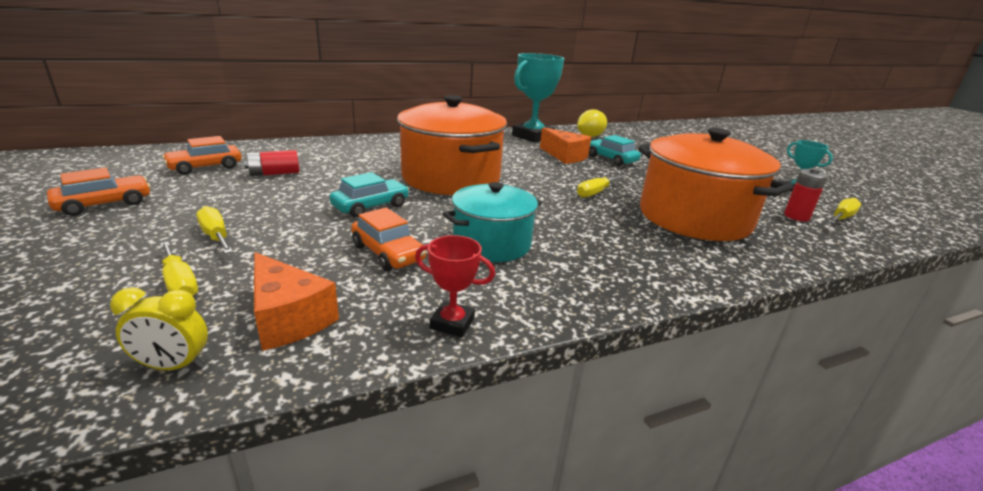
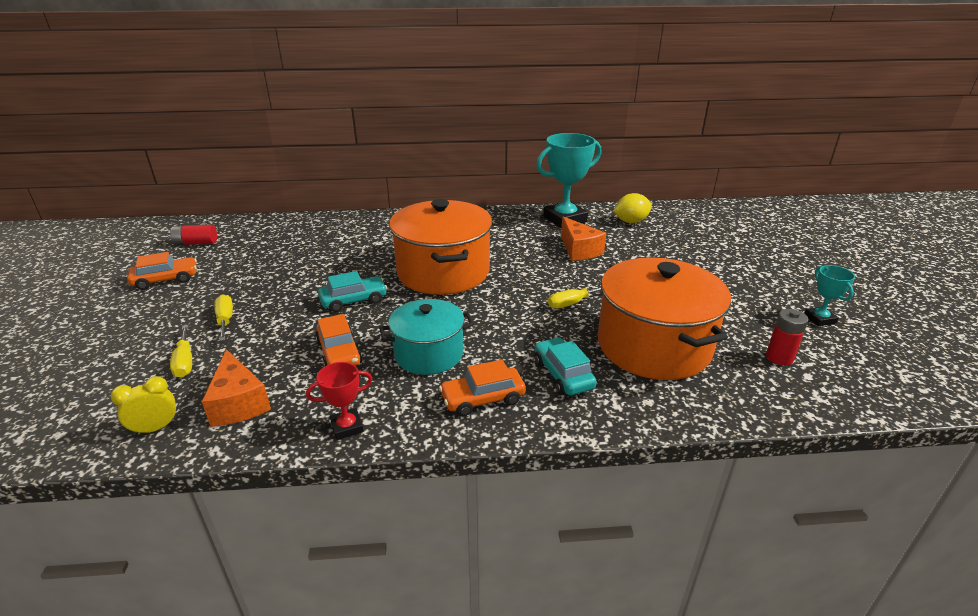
camera: 20 degrees right, 5 degrees up
(173, 366) = (156, 428): yellow clock -> yellow clock turned 135 degrees clockwise
(205, 167) = (248, 244): orange car -> orange car (483, 399)
(274, 173) = (297, 255): red battery -> red battery (196, 243)
(452, 323) = (347, 427): red trophy -> red trophy turned 60 degrees counterclockwise
(611, 159) = (628, 257): turquoise car -> turquoise car (563, 374)
(841, 218) = (837, 366): yellow screwdriver -> none

